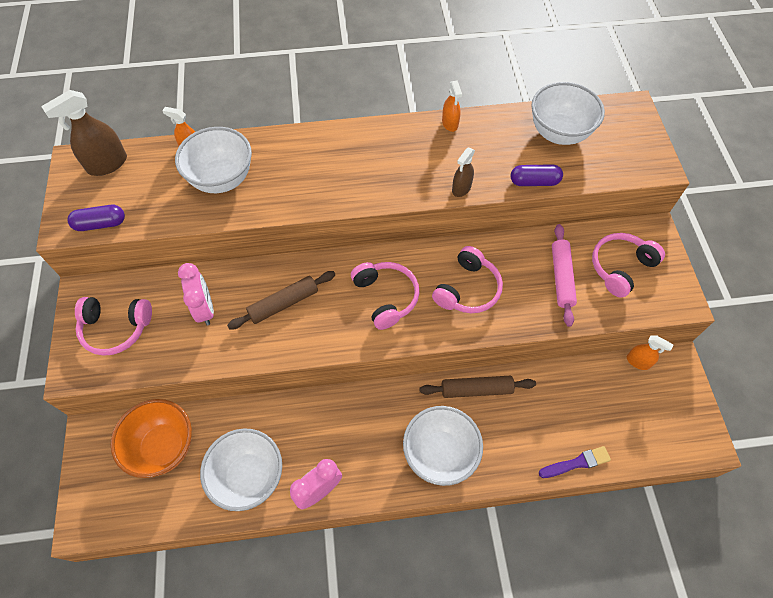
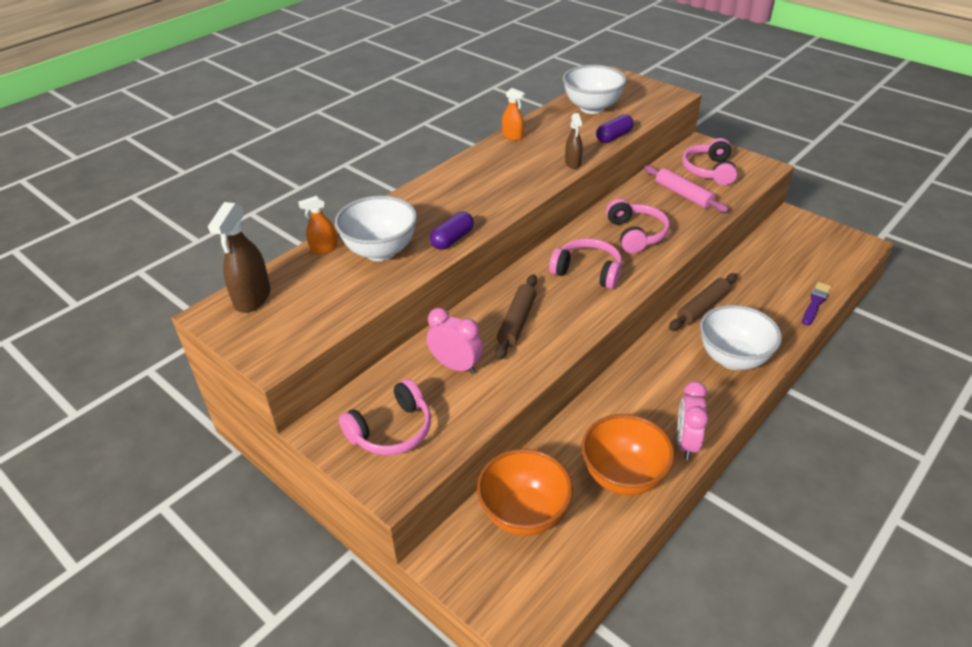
camera: 40 degrees left, 20 degrees down
(100, 224) = (307, 337): purple capsule -> purple capsule (452, 239)
(249, 477) = (623, 477): white bowl -> orange bowl
(638, 362) = (772, 230): orange spray bottle -> none

